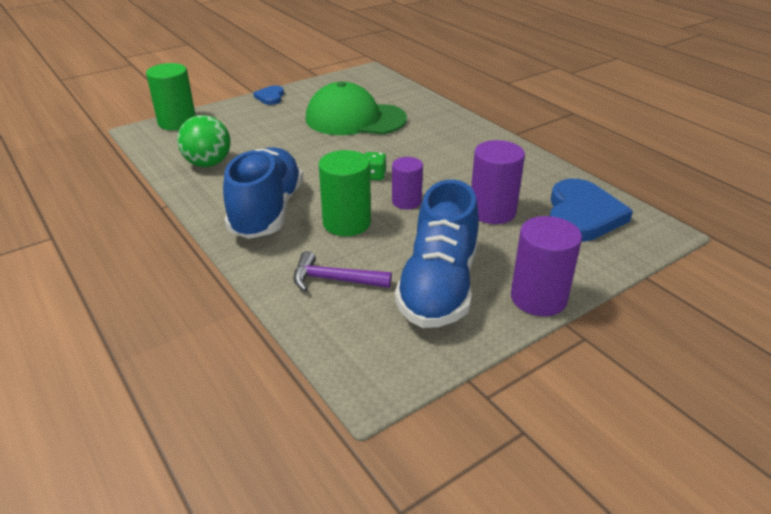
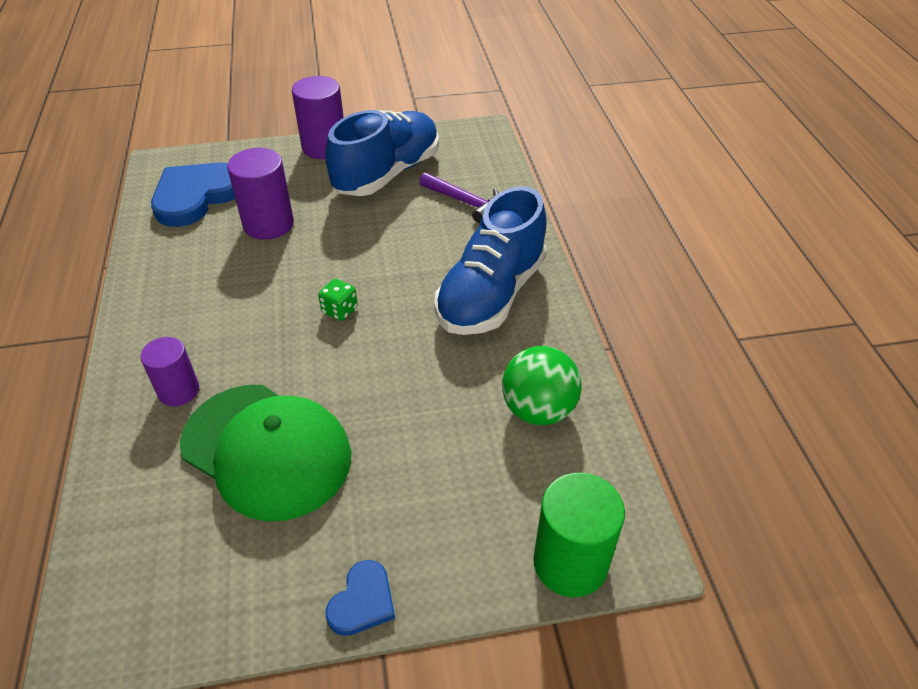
camera: 155 degrees left, 10 degrees up
(346, 223) = (417, 254): green cylinder -> none
(406, 201) = (337, 261): purple cylinder -> purple cylinder (178, 391)

